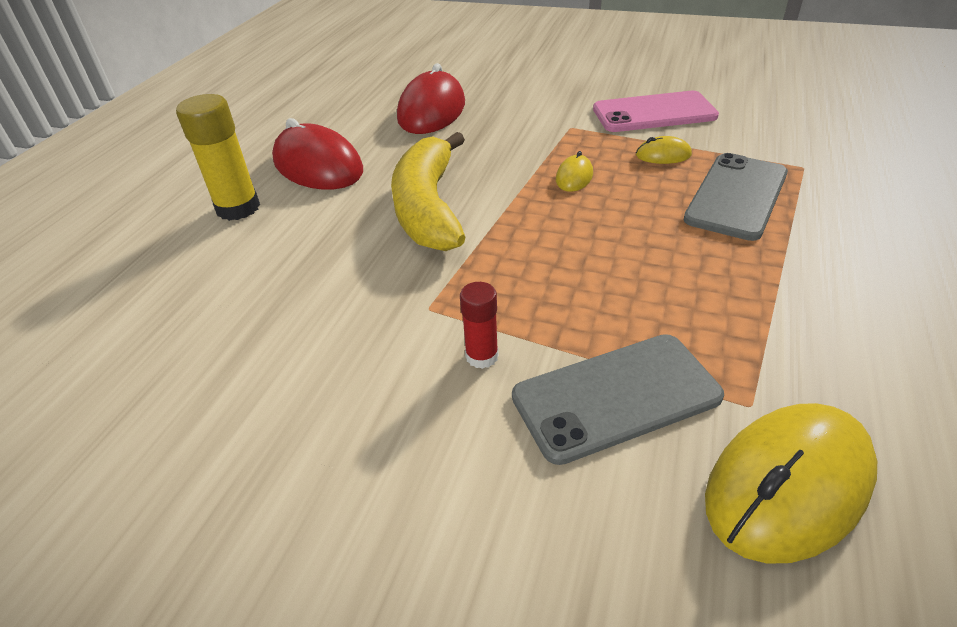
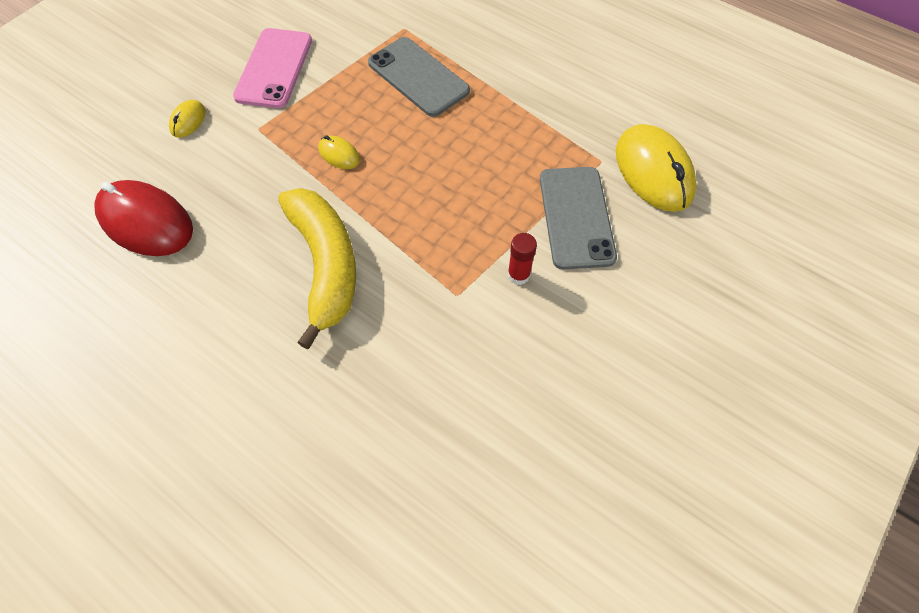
camera: 75 degrees left, 20 degrees up
(238, 208) = (232, 428): yellow glue stick -> none
(318, 166) = (193, 344): red mouse -> none
(428, 208) = (325, 265): yellow banana -> yellow banana turned 120 degrees counterclockwise
(663, 155) = (342, 91): yellow mouse -> yellow mouse (188, 121)

